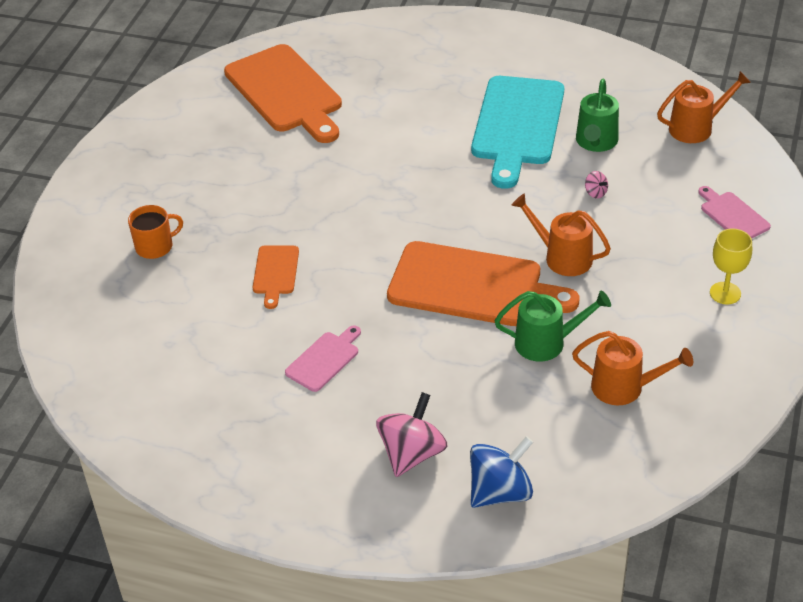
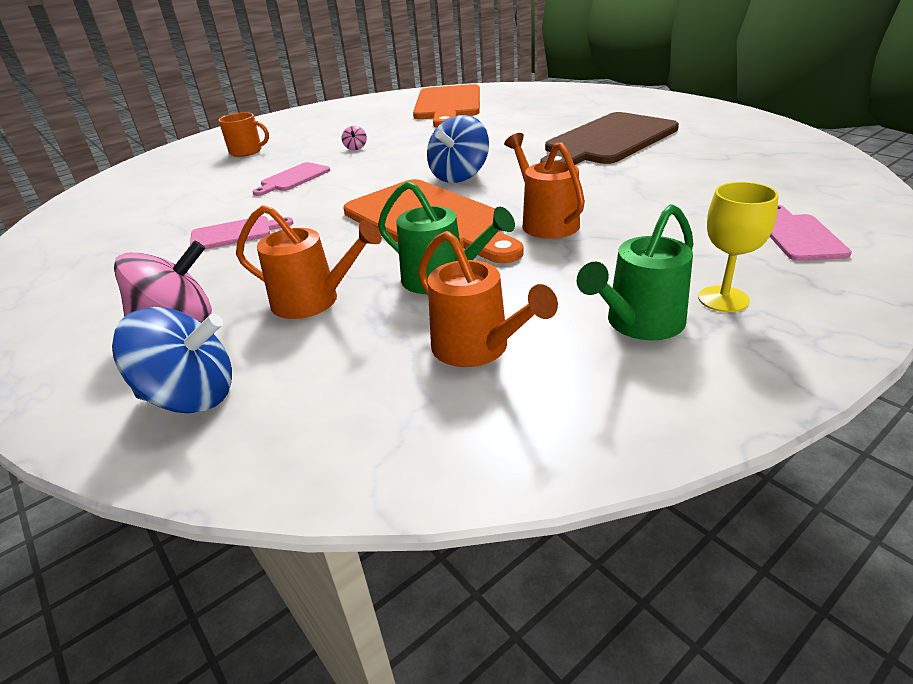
camera: 35 degrees right, 10 degrees down
(275, 273) = (293, 178): orange cutting board -> pink cutting board
(435, 219) = (459, 176): none -> blue spinning top
(517, 125) = (608, 141): turquoise cutting board -> brown cutting board
(595, 193) = (637, 189): pink spinning top -> pink spinning top (355, 148)
(596, 142) = (676, 160): green watering can -> green watering can (639, 323)
(696, 128) = (806, 168): orange watering can -> orange watering can (313, 301)

